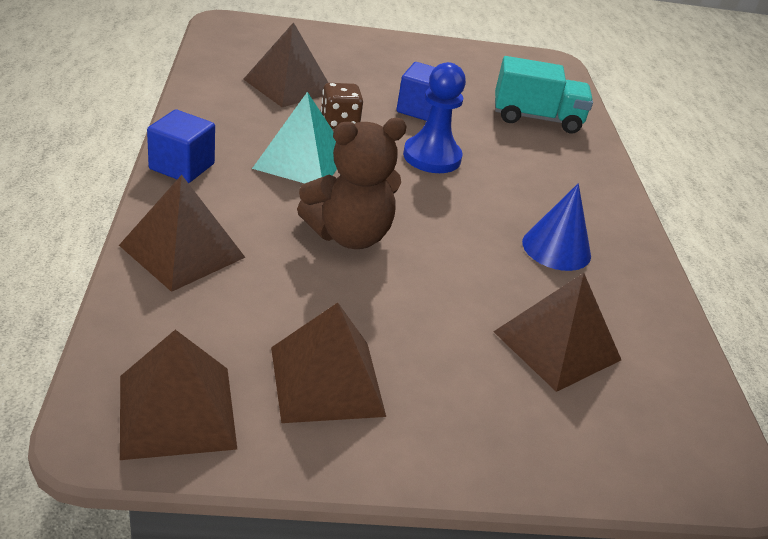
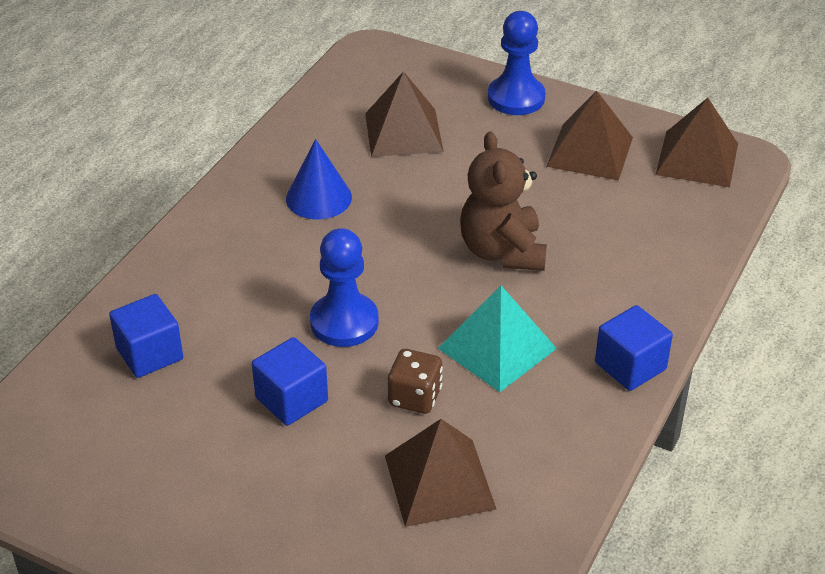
camera: 145 degrees left, 5 degrees up
(182, 251) = (659, 269): brown pyramid -> none
(349, 235) = (502, 251): brown teddy bear -> brown teddy bear turned 105 degrees counterclockwise
(476, 445) = (516, 98): none -> blue pawn
(536, 118) = (149, 354): turquoise truck -> blue cube

